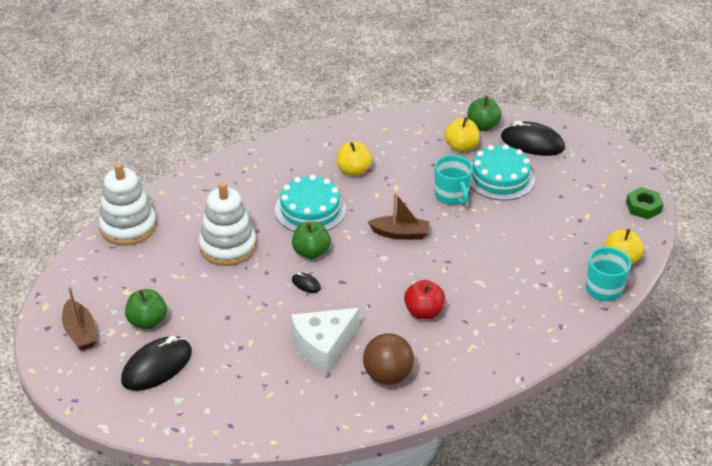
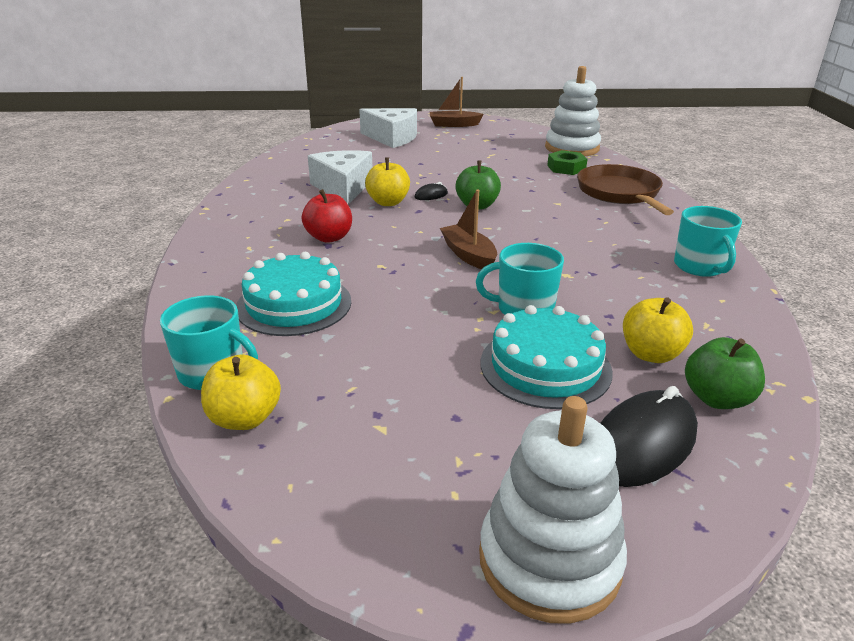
camera: 115 degrees right, 10 degrees down
(147, 321) = (444, 141): green apple -> none
(157, 366) = (392, 138): black mouse -> white cheese
(228, 246) = (515, 175): white stacking toy -> white stacking toy (549, 560)
(237, 183) = (620, 193): none -> brown pan
(310, 210) = (550, 217): turquoise cake -> turquoise cake (294, 304)
(346, 138) = (700, 266): none -> turquoise mug
(353, 171) = (617, 255): yellow apple -> yellow apple (388, 202)
(387, 375) = (273, 204): brown ball -> none
(400, 234) = (469, 255): brown boat -> brown boat turned 120 degrees clockwise
(643, 207) = (343, 525): green nut -> green nut (566, 168)

